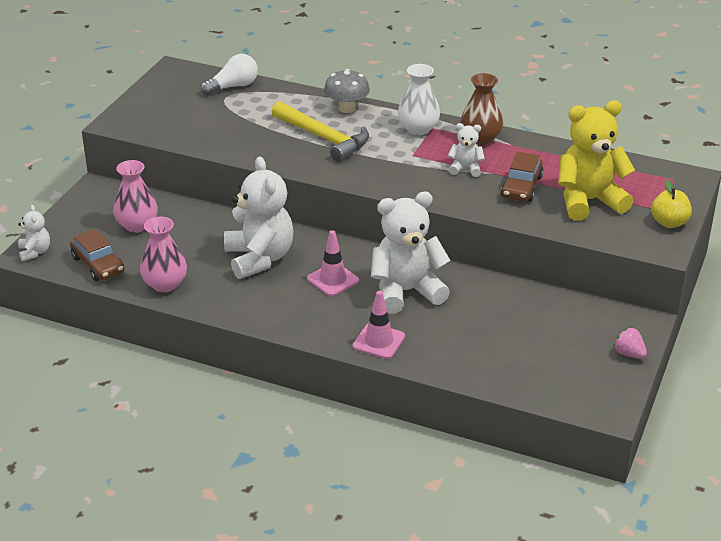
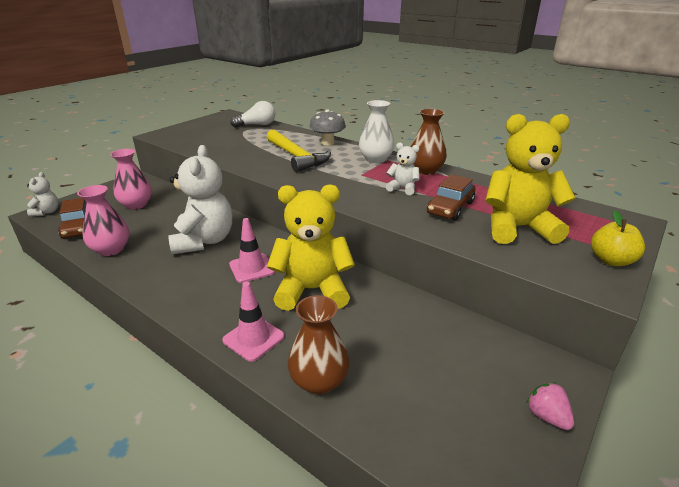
camera: 15 degrees right, 5 degrees down
(406, 291) = (312, 290): white teddy bear -> yellow teddy bear
(452, 362) = (319, 381): none -> brown vase

